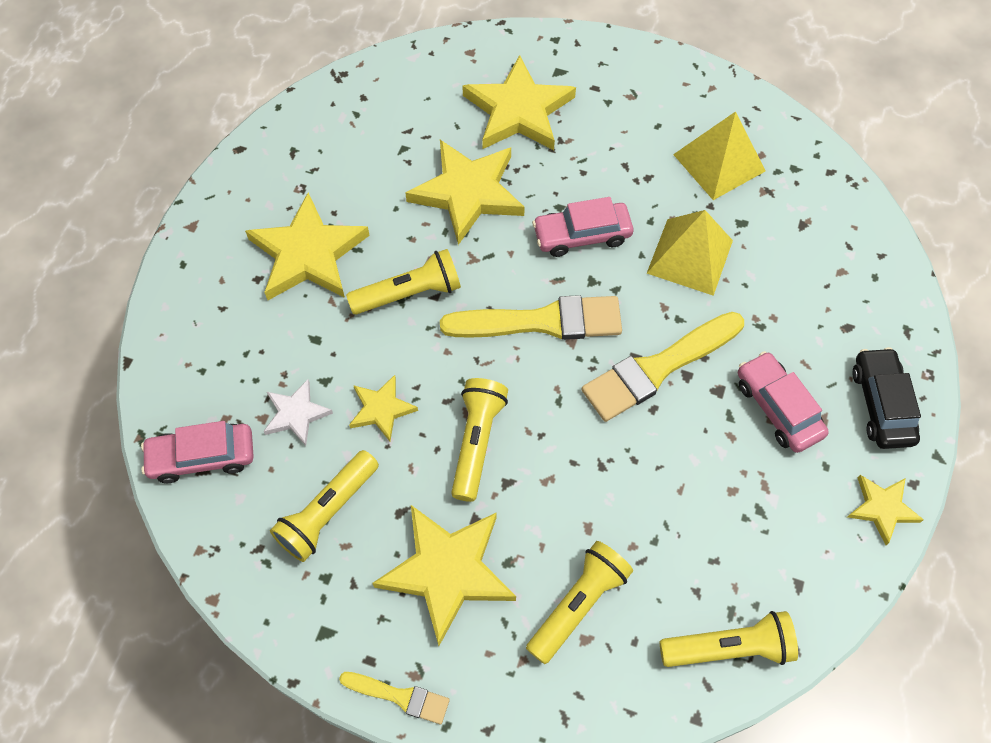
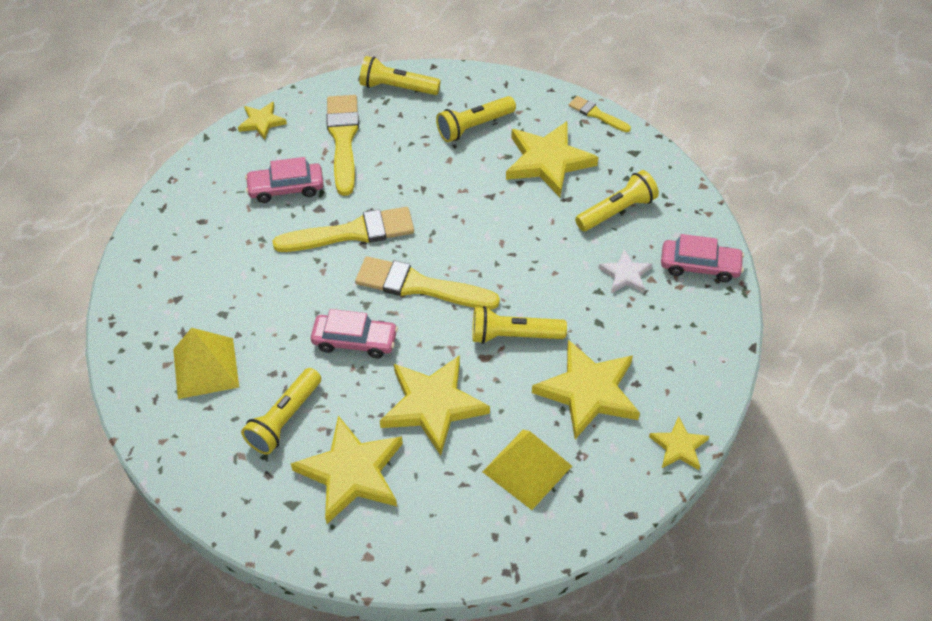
camera: 160 degrees left, 10 degrees down
(381, 409) = (561, 261): yellow star -> yellow star (678, 446)
(477, 442) = (501, 223): yellow flashlight -> yellow flashlight (284, 419)
(690, 256) = (280, 300): yellow pyramid -> yellow pyramid (527, 468)
(751, 514) = (343, 139): none -> yellow brush
(778, 407) = (286, 188): pink car -> pink car turned 90 degrees clockwise
(881, 404) = (217, 172): black car -> none

